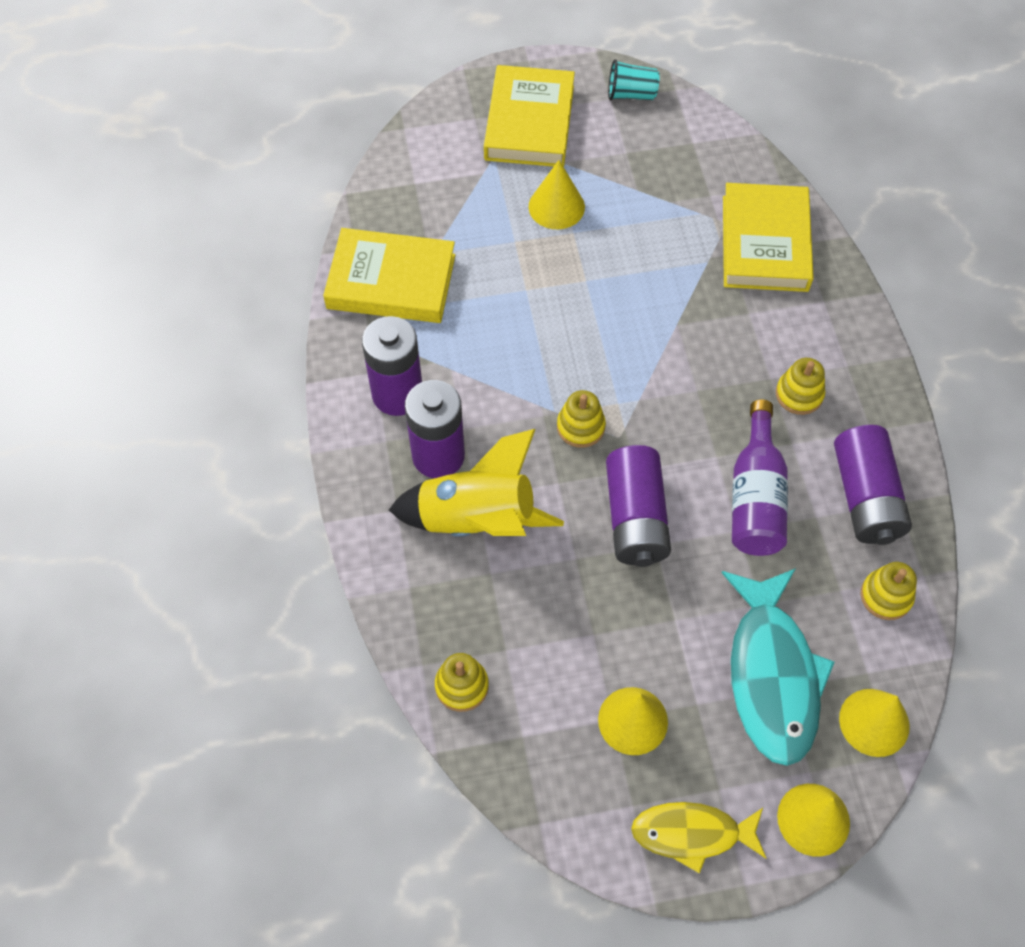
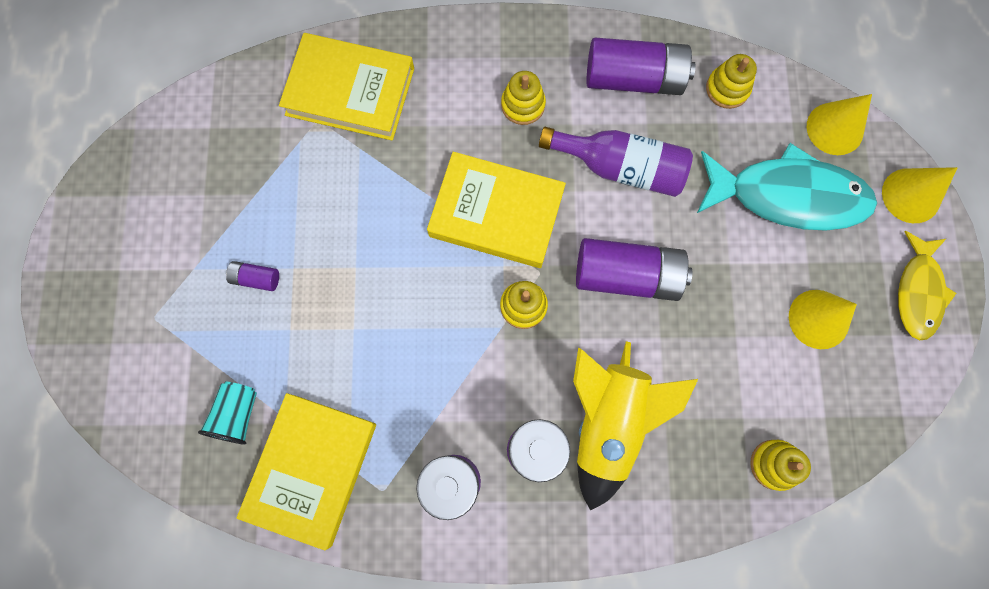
camera: 80 degrees left, 15 degrees up
(529, 123) = (135, 285): yellow book -> yellow book (496, 213)
(556, 206) = (256, 278): yellow cone -> purple battery
(631, 94) = (127, 173): turquoise cup -> turquoise cup (237, 414)

